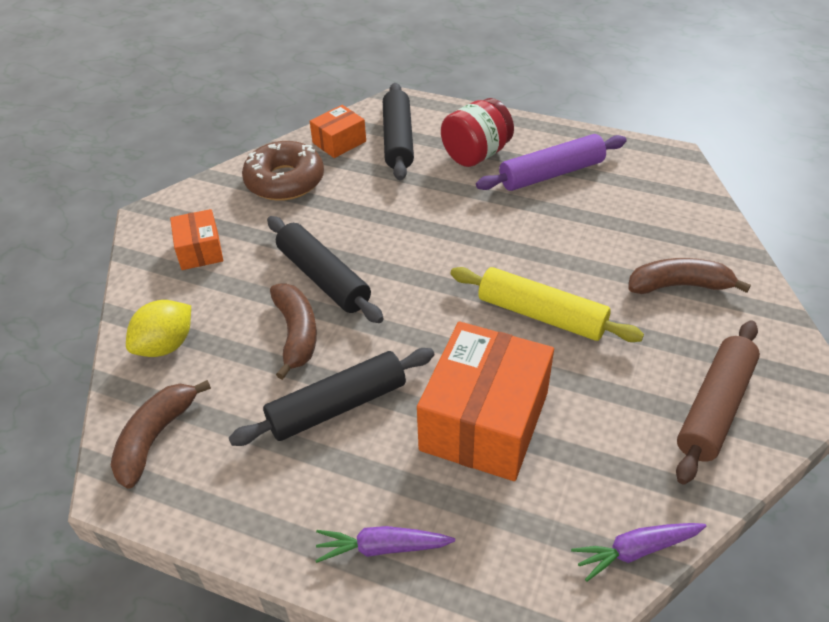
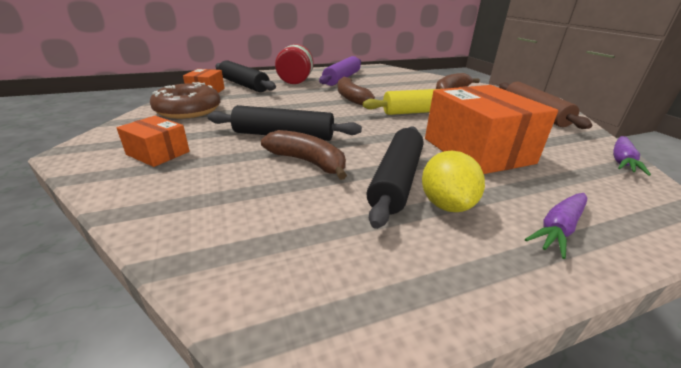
camera: 45 degrees left, 15 degrees down
(155, 438) = (283, 275): brown banana -> brown banana (351, 97)
(166, 345) = (199, 211): yellow lemon -> yellow lemon (446, 204)

